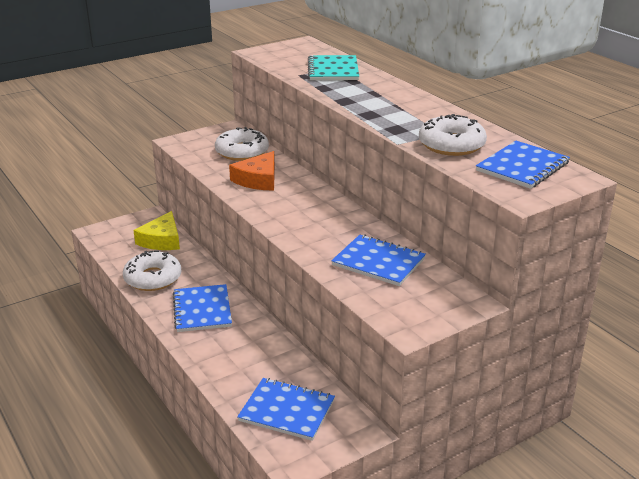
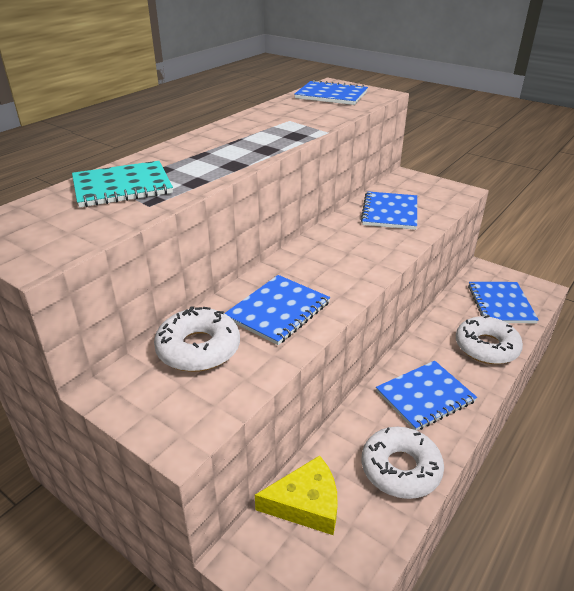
camera: 110 degrees left, 5 degrees up
(258, 179) = (278, 311): orange cheese -> blue notebook
(451, 145) = (311, 115): white donut -> white donut (486, 347)

